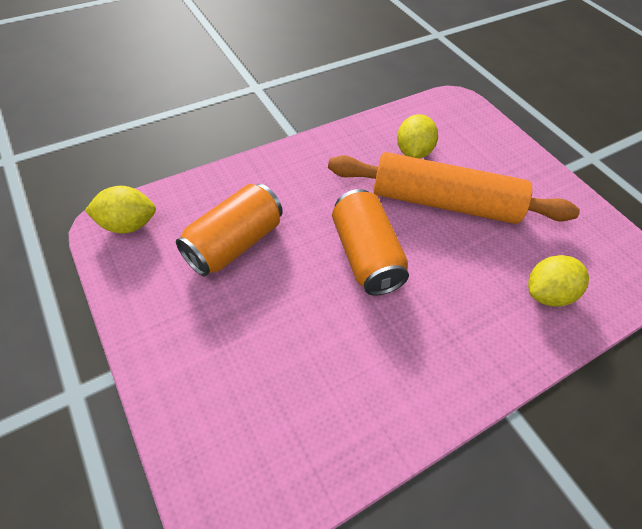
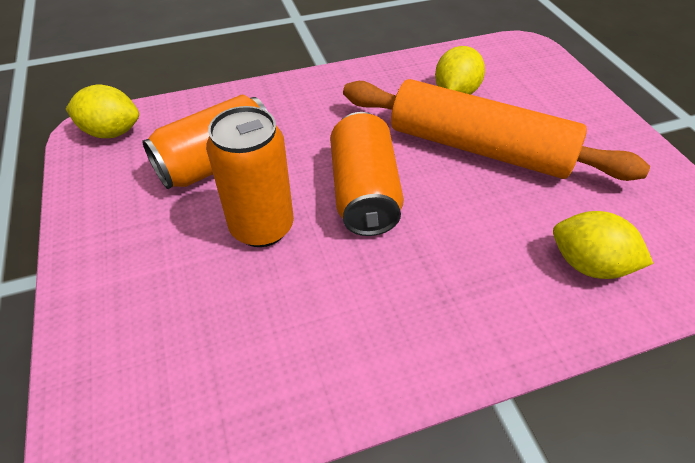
camera: 15 degrees right, 5 degrees down
(292, 299) = (262, 227): none -> orange can
(547, 293) = (588, 264): yellow lemon -> yellow lemon turned 45 degrees clockwise

